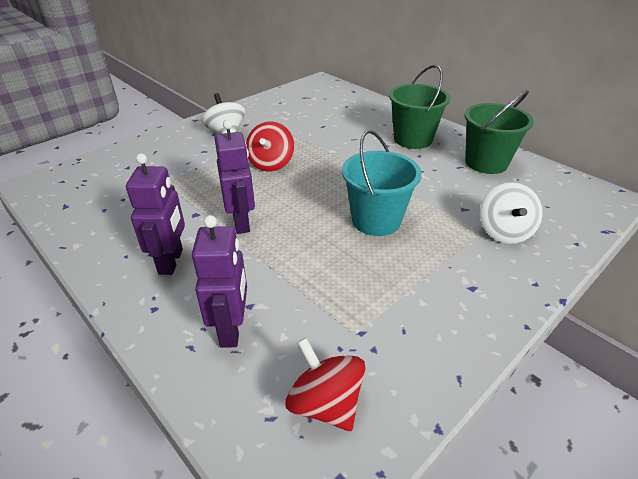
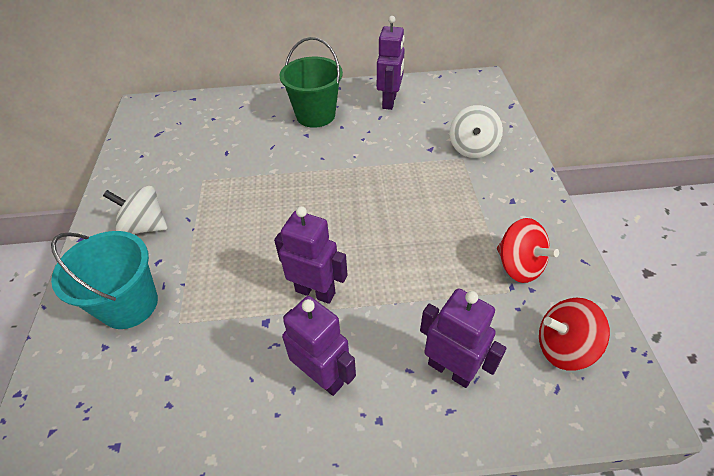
camera: 50 degrees left, 10 degrees up
(271, 164) = (245, 222): red spinning top -> red spinning top (519, 265)
(376, 220) = (398, 203): turquoise bucket -> turquoise bucket (129, 304)
(486, 163) = (389, 101): green bucket -> purple robot
(504, 232) = (472, 148): white spinning top -> white spinning top turned 60 degrees clockwise

